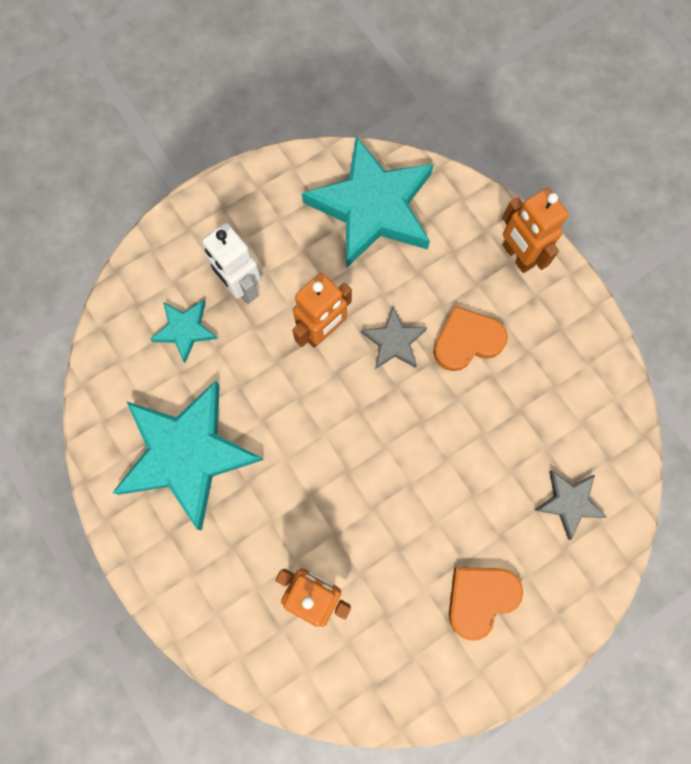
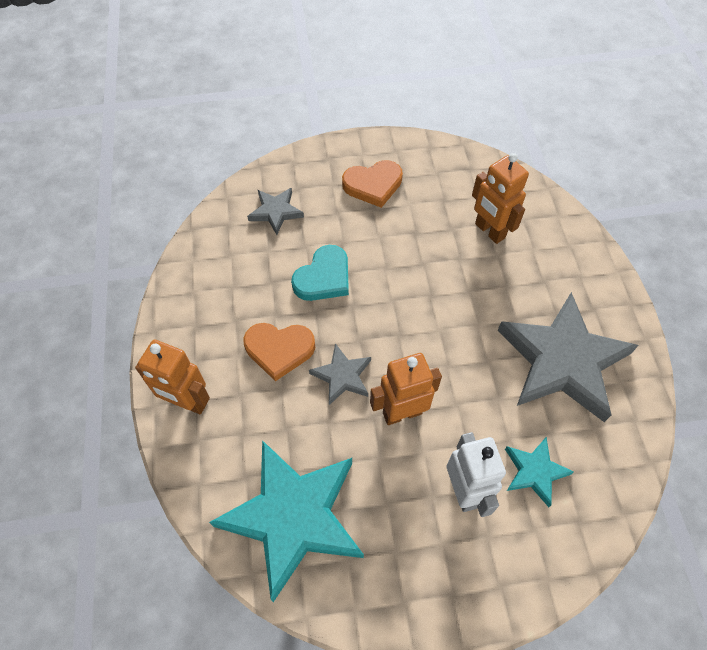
camera: 155 degrees left, 15 degrees down
(187, 454) = (562, 361): turquoise star -> grey star
(468, 440) = (324, 277): none -> turquoise heart
(517, 256) = (187, 402): orange robot -> orange robot turned 120 degrees clockwise

